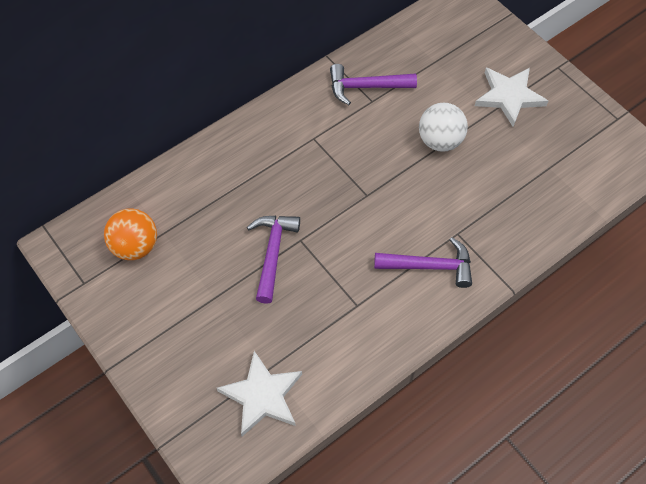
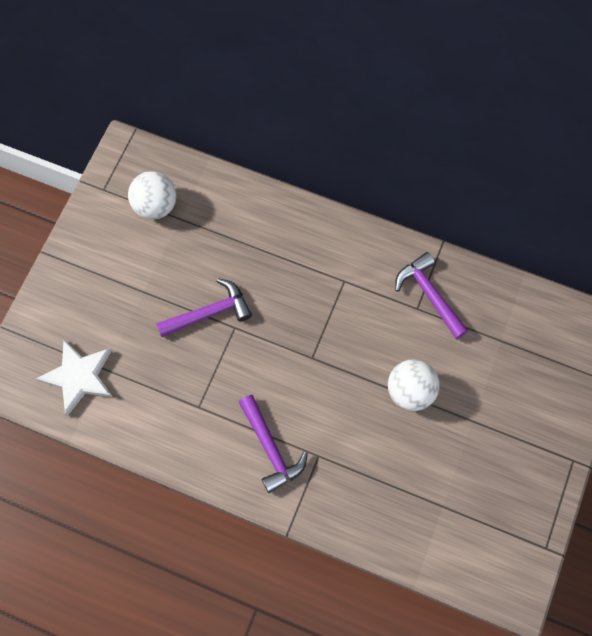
camera: 60 degrees right, 10 degrees up
(135, 246) = (155, 206): orange ball -> white ball
(509, 97) = (504, 430): white star -> none

